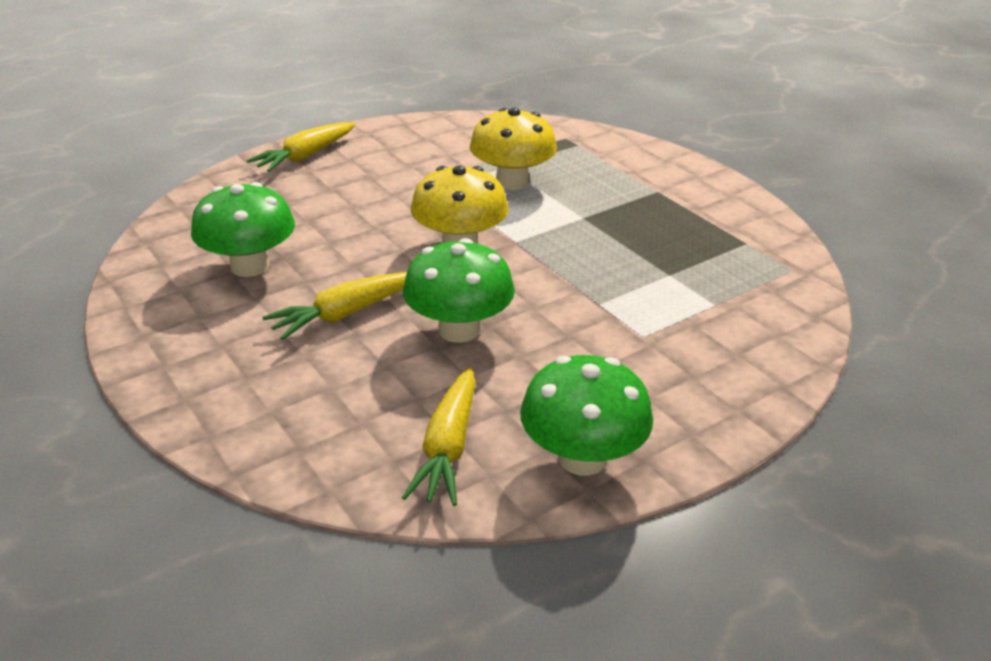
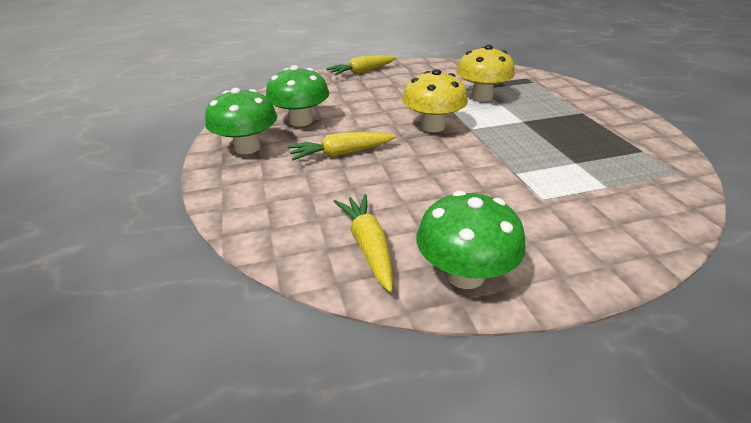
camera: 20 degrees right, 0 degrees up
(448, 447) = (368, 246): yellow carrot -> yellow carrot turned 135 degrees clockwise
(459, 330) = (410, 174): green mushroom -> green mushroom (247, 148)

